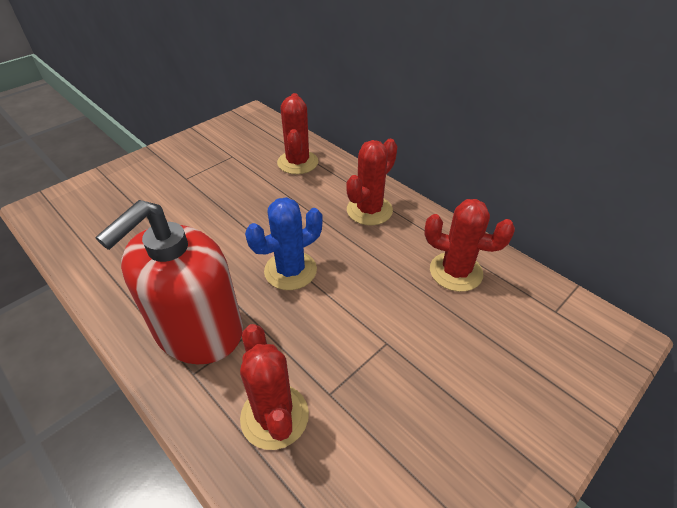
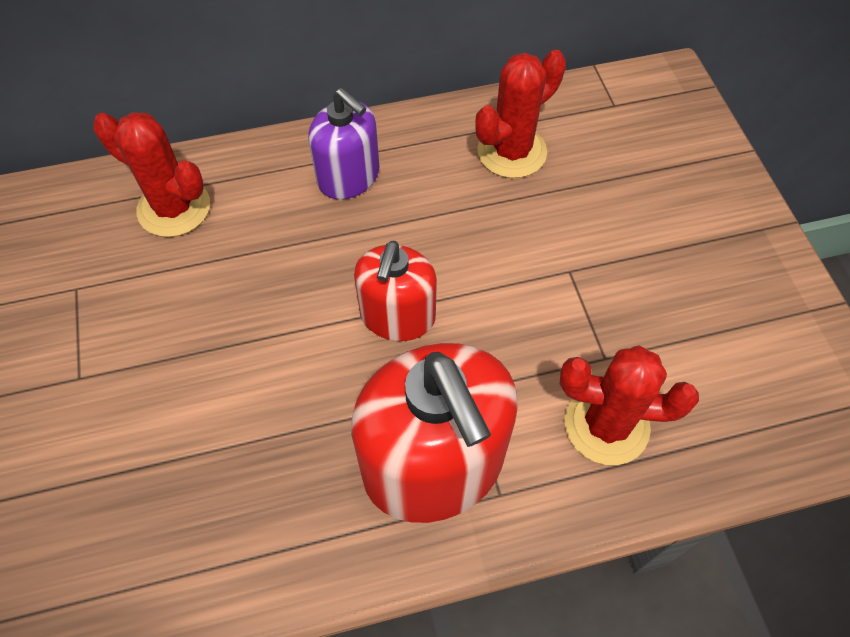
camera: 60 degrees left, 15 degrees up
(290, 270) = (397, 316): blue cactus -> red soap dispenser
(369, 210) = (348, 177): red cactus -> purple soap dispenser

